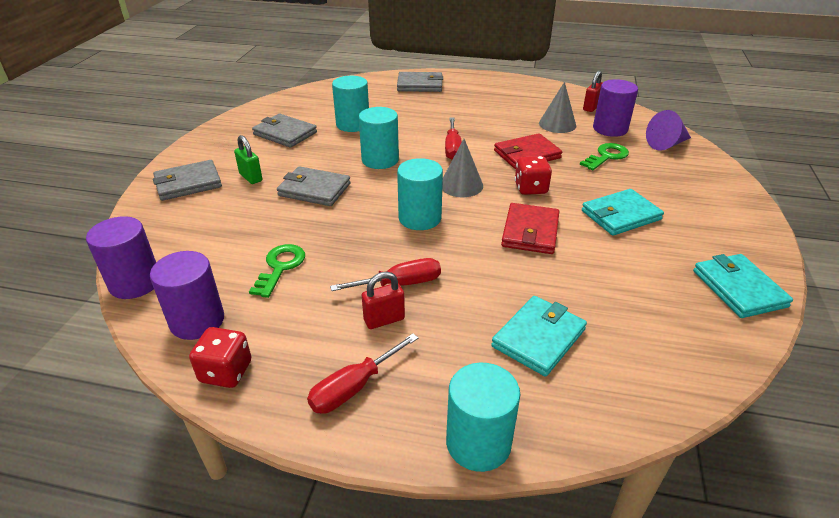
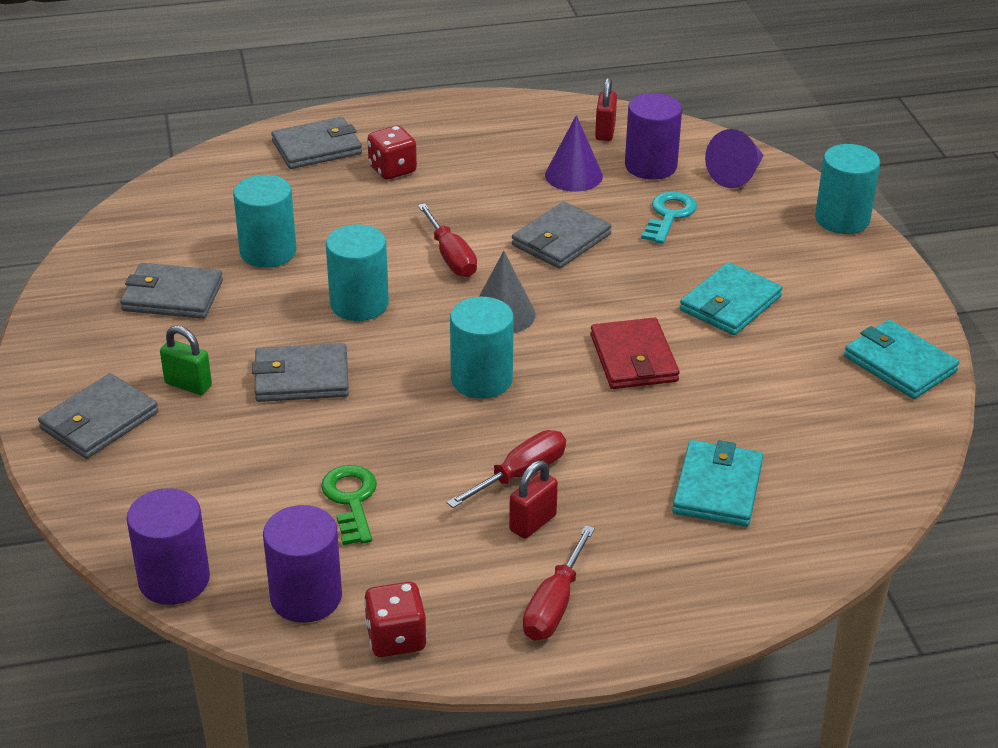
camera: 25 degrees left, 0 degrees up
(478, 443) = (718, 612): turquoise cylinder -> turquoise cylinder (842, 219)
(527, 154) = (561, 240): red wallet -> grey wallet
(530, 188) = (598, 294): red dice -> red dice (392, 169)
(557, 124) = (573, 175): grey cone -> purple cone
(606, 156) = (669, 215): green key -> turquoise key

